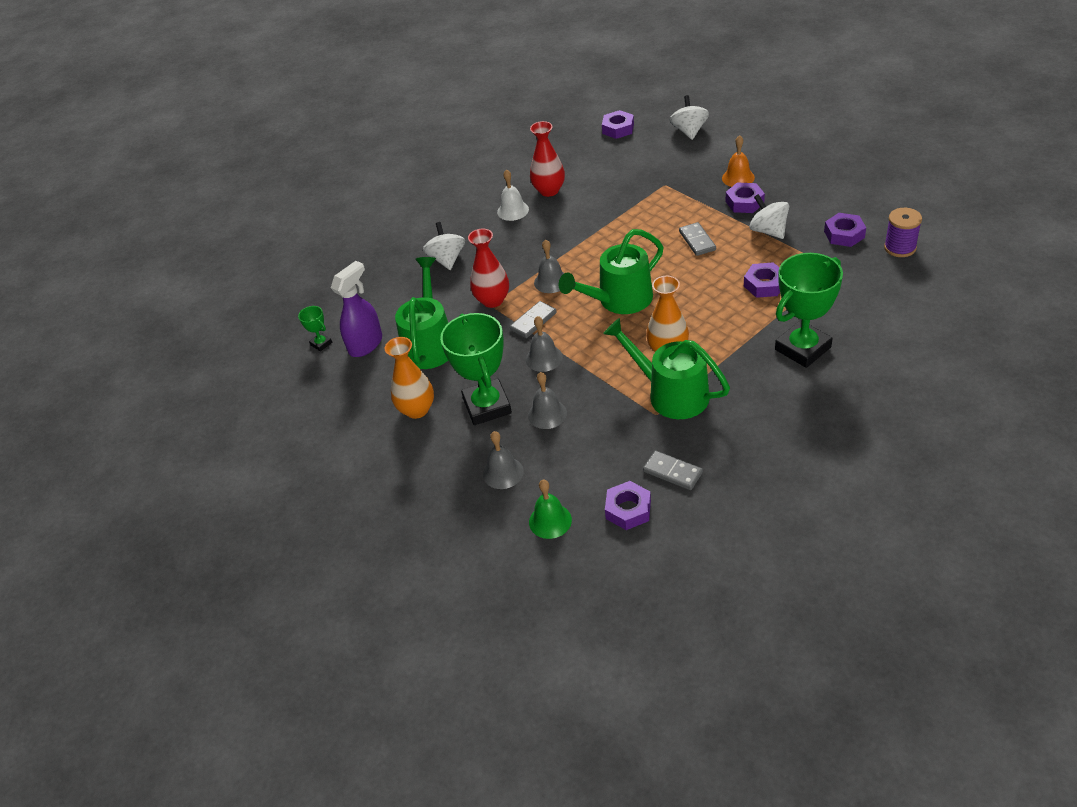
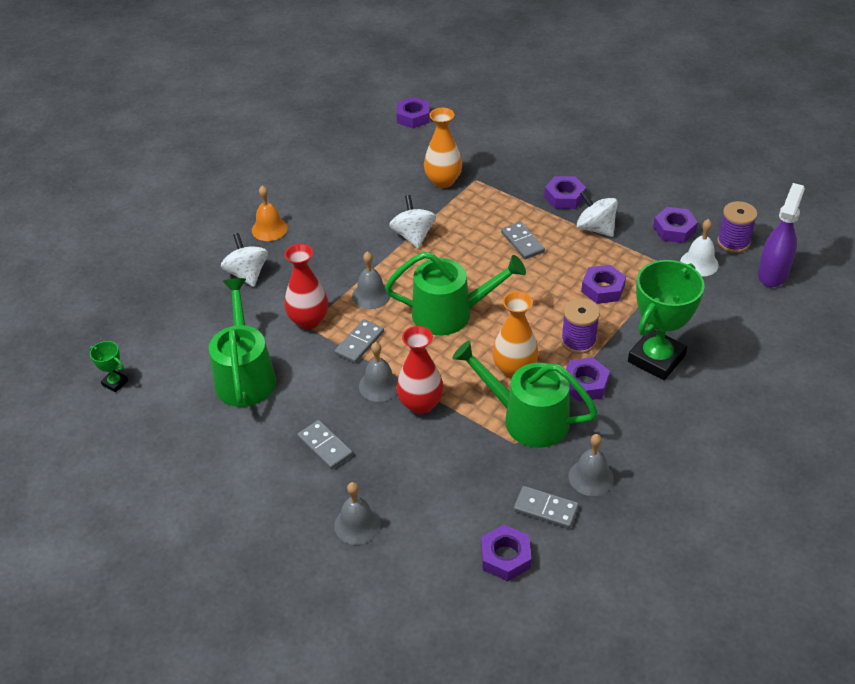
camera: 15 degrees left, 0 degrees up
(366, 344) = (169, 381): purple spray bottle -> purple spray bottle (772, 273)
(417, 409) = (244, 456): orange vase -> orange vase (443, 181)
(487, 406) = (325, 446): green trophy -> grey domino
(513, 210) = (313, 214): white bell -> white bell (699, 263)
(547, 414) = (395, 451): grey bell -> grey bell (591, 477)
(549, 190) = (350, 190): red vase -> red vase (420, 404)
(550, 521) = (421, 578): green bell -> none
(619, 300) = (450, 314): green watering can -> green watering can turned 135 degrees counterclockwise
(689, 131) = (491, 118): white spinning top -> white spinning top (413, 236)
(730, 367) = (585, 384): none -> purple nut
(732, 329) = (578, 341): none -> purple spool
(738, 178) = (552, 170): orange bell -> orange bell (269, 229)

